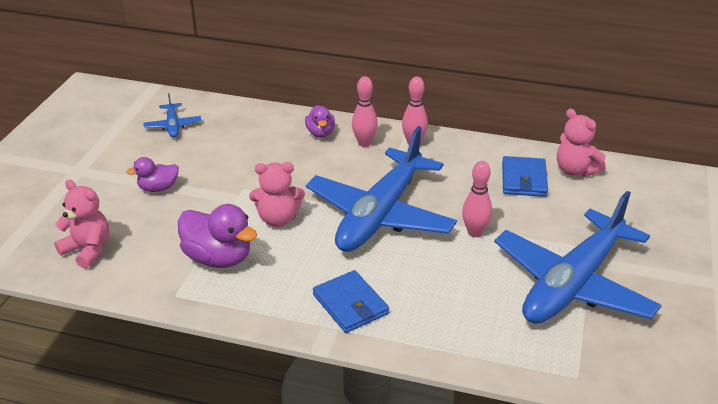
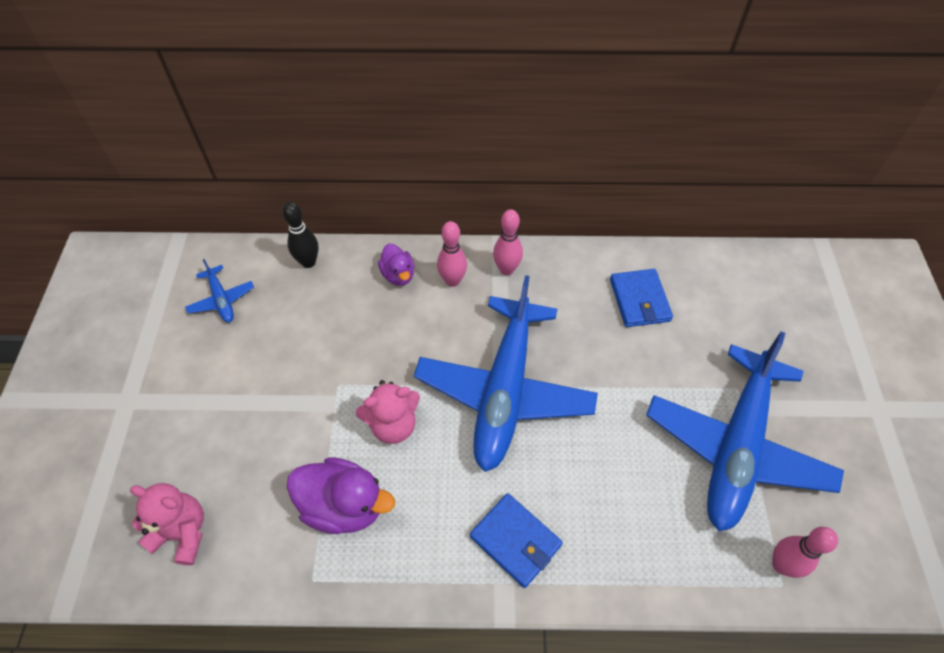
camera: 15 degrees left, 20 degrees up
(158, 188) = (236, 408): purple duck -> none
(250, 115) = (308, 262): none -> black bowling pin
(475, 232) = (613, 394): pink bowling pin -> pink bowling pin (781, 565)
(575, 170) = (687, 274): pink teddy bear -> none

